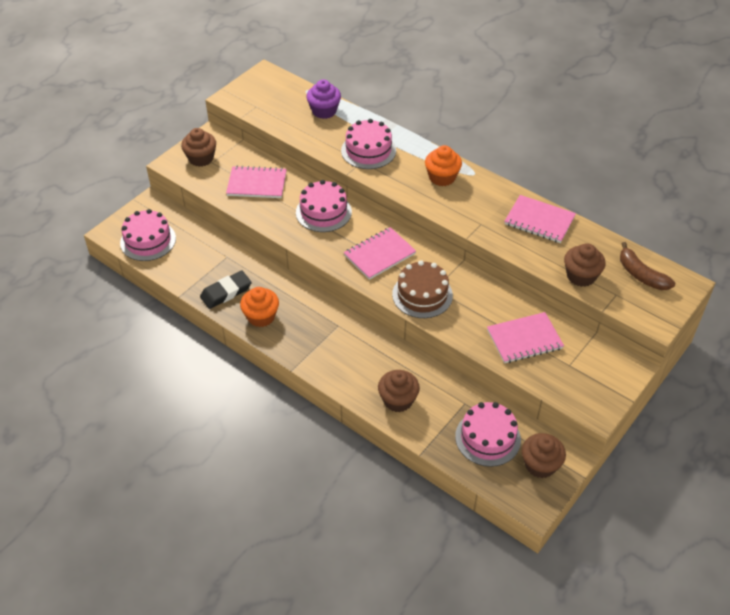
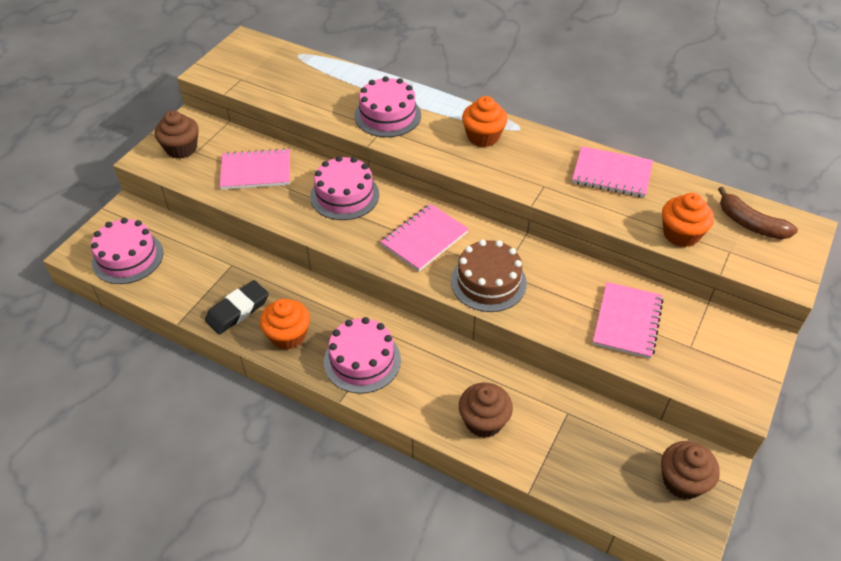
camera: 10 degrees left, 0 degrees up
(324, 111) = (324, 76): purple cupcake -> none
(487, 438) = (608, 455): pink cake -> pink cake (362, 360)
(524, 339) = (627, 321): pink notebook -> pink notebook turned 45 degrees counterclockwise
(581, 276) = (681, 234): brown cupcake -> orange cupcake

